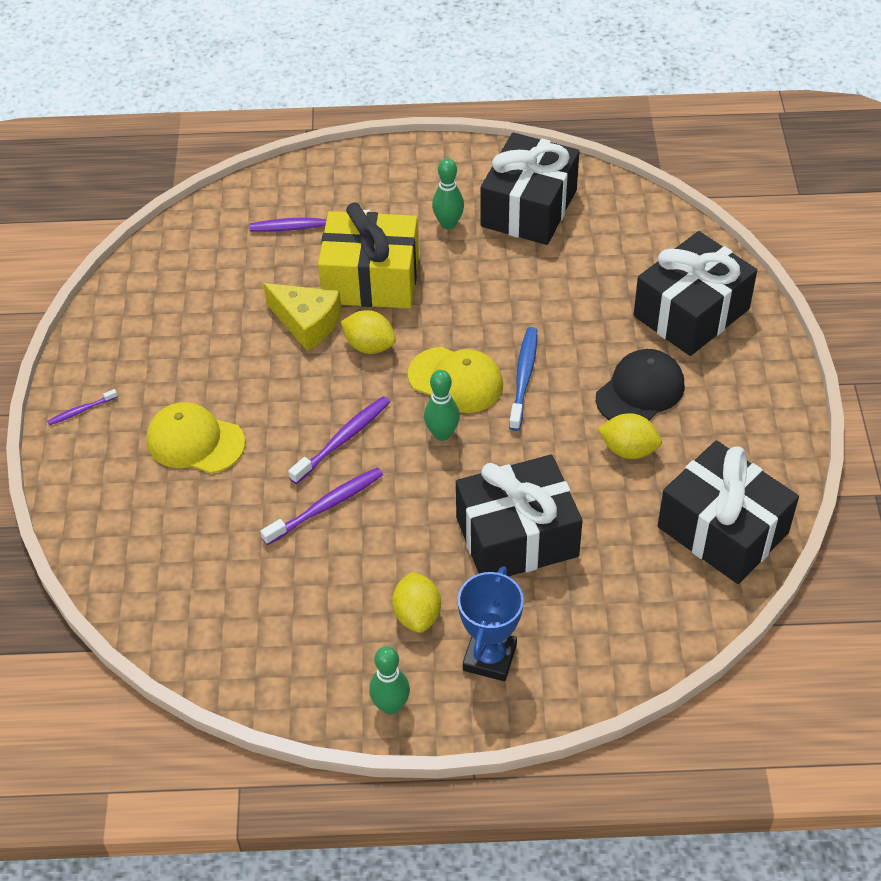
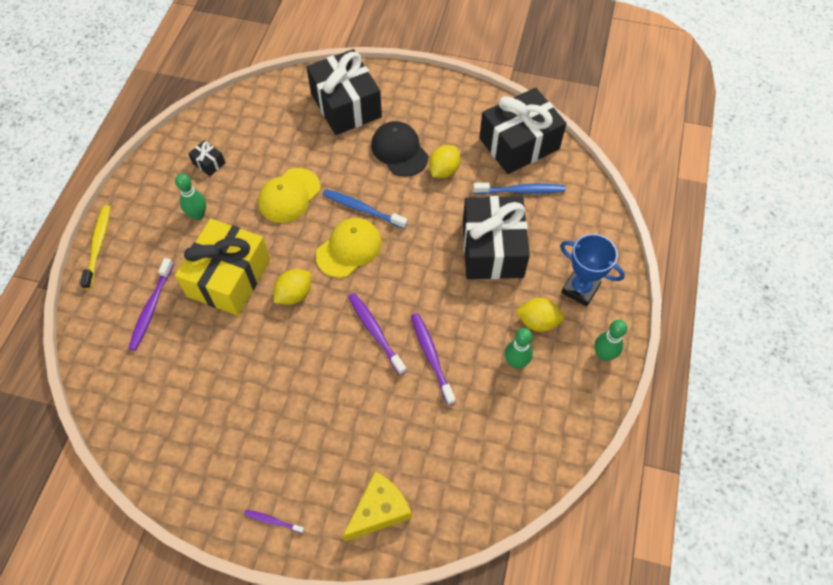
camera: 75 degrees left, 10 degrees up
(81, 411) = (273, 521): purple toothbrush -> purple toothbrush turned 120 degrees clockwise
(195, 441) = (339, 435): yellow cap -> yellow cap (289, 195)
(307, 323) = (253, 331): yellow cheese -> yellow cheese (379, 510)
(372, 155) = (98, 245): none -> yellow toothbrush
(442, 434) = (393, 269): green bowling pin -> green bowling pin (515, 362)
(529, 208) = (209, 163): black gift -> black gift, size x0.40
(634, 550) = (521, 191): none -> blue toothbrush

